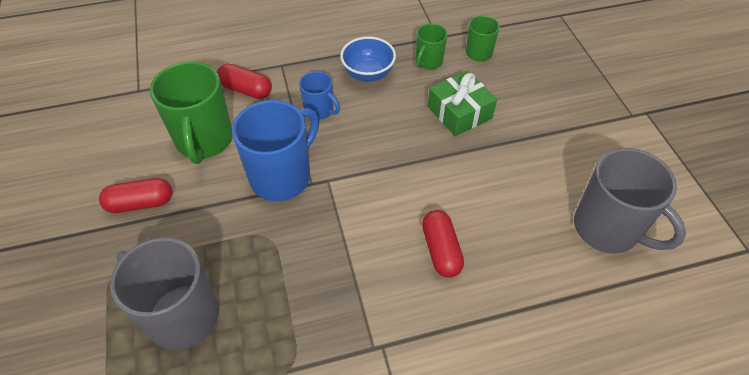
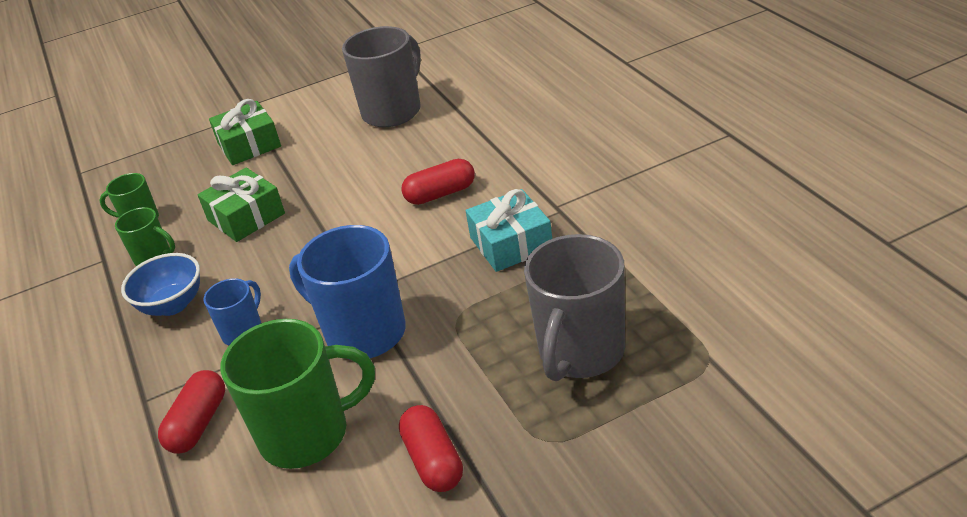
camera: 95 degrees left, 15 degrees down
(341, 294) = (511, 243): none -> turquoise gift
(573, 114) = (249, 145): none -> green gift

